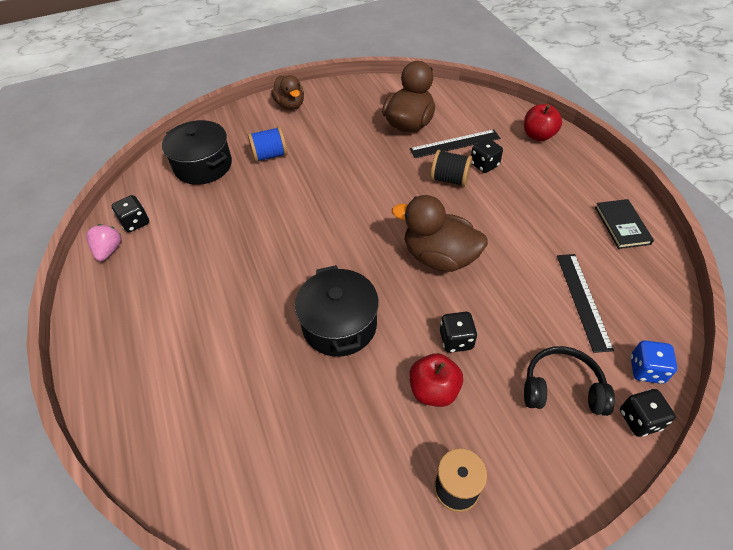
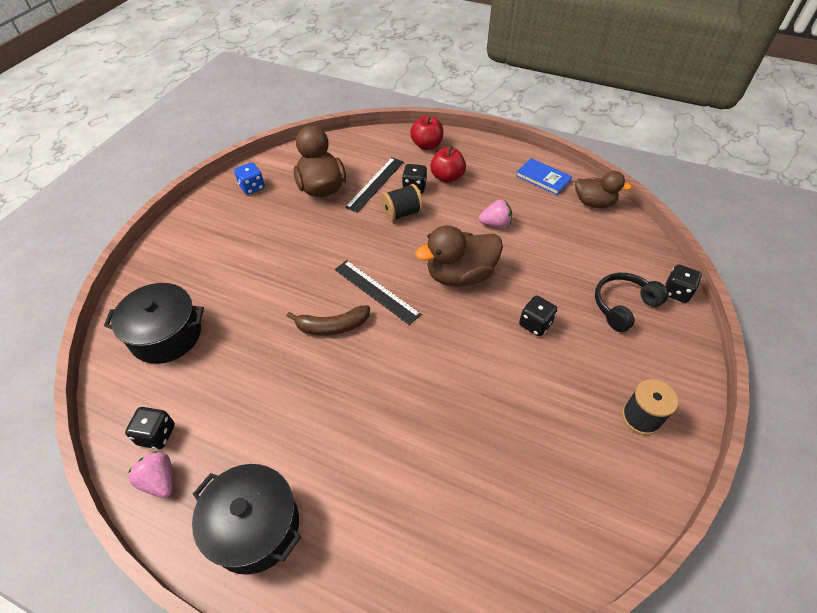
camera: 45 degrees left, 0 degrees up
(270, 155) = (226, 284): blue spool -> none
(290, 105) = (191, 229): brown duck -> brown duck (594, 203)
(302, 229) = (332, 326): none -> brown banana
(339, 325) = (449, 376): black pot -> black pot (255, 527)
(433, 390) = (560, 368): red apple -> red apple (447, 177)
(522, 237) = (495, 224): none -> pink strawberry
(583, 300) = (574, 242): black ruler -> black ruler (376, 291)
(622, 225) = (543, 178): black book -> blue book
(646, 370) = (649, 260): blue dice -> blue dice (252, 187)

